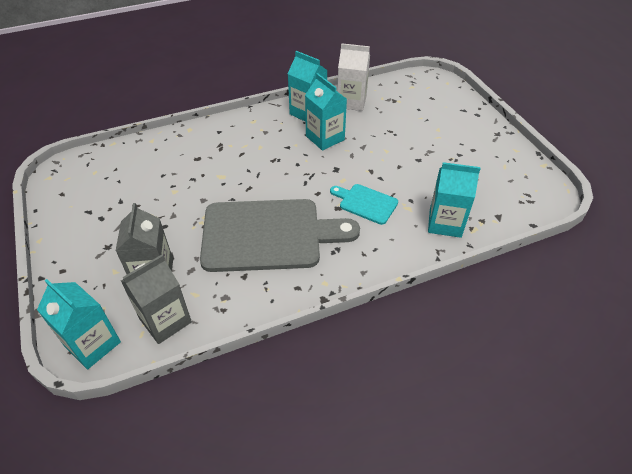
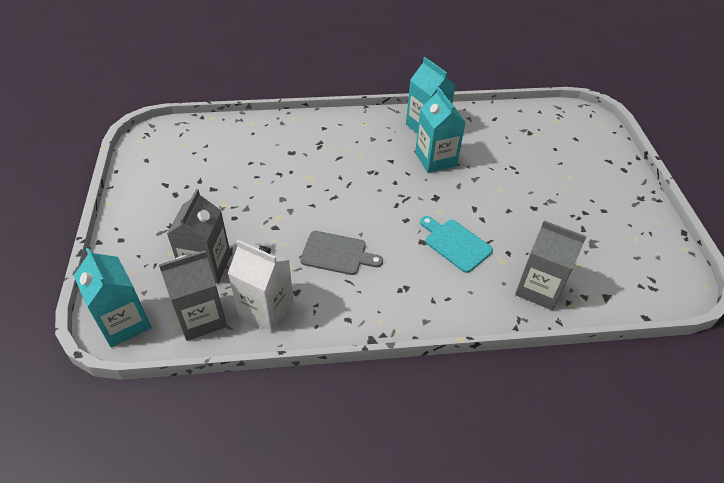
camera: 15 degrees right, 0 degrees up
(268, 235) = (337, 254): grey cutting board -> grey cutting board, size x0.46
(351, 102) = (480, 124): white carton -> white carton (266, 309)
(445, 223) = (539, 289): turquoise carton -> grey carton

